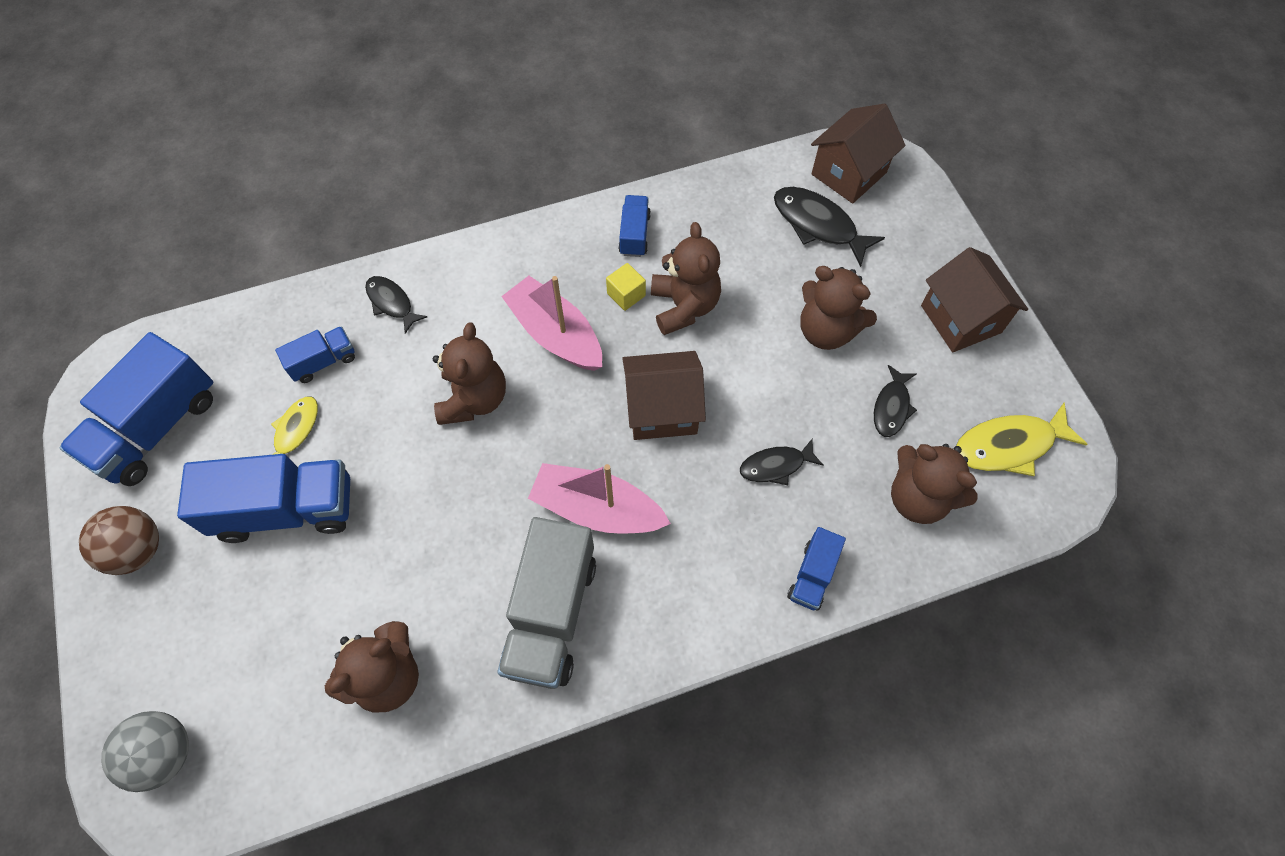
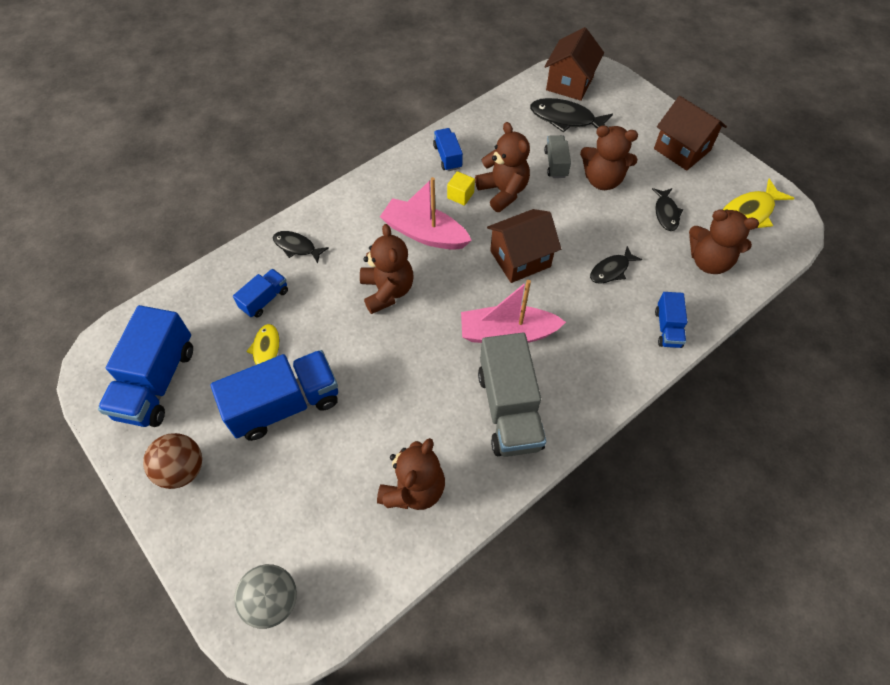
camera: 20 degrees left, 5 degrees down
(773, 287) = (556, 164): none -> grey truck

